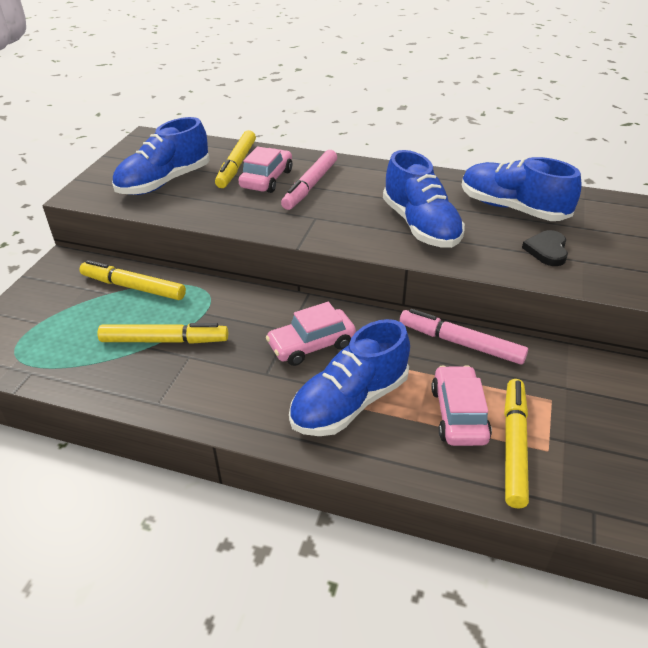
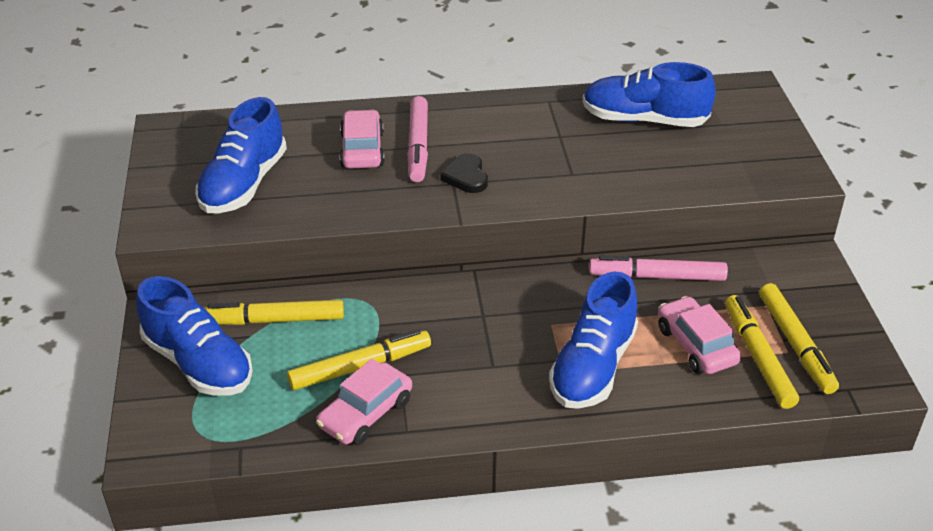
camera: 25 degrees left, 0 degrees up
(236, 165) = (312, 140): yellow marker -> yellow marker (795, 344)
(311, 345) = (517, 323): pink car -> pink car (365, 413)
(420, 226) = (568, 164): blue shoe -> blue shoe (199, 363)
(547, 250) = (702, 159): black heart -> black heart (466, 176)

